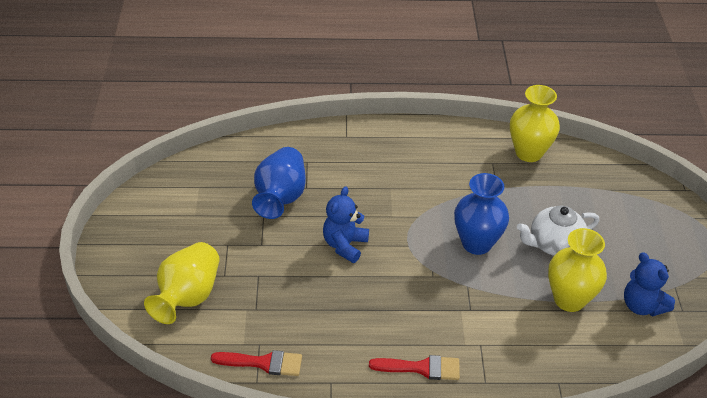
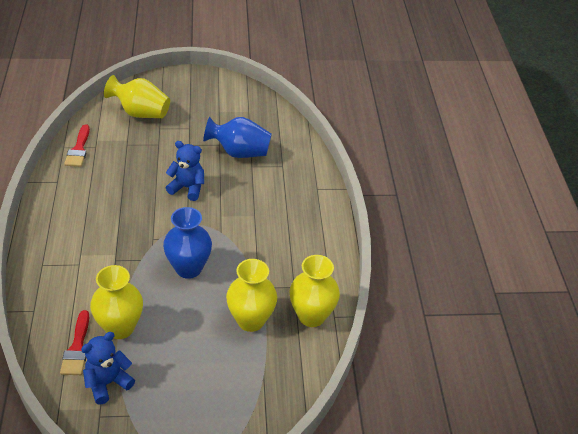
camera: 85 degrees right, 0 degrees up
(421, 368) = (61, 228): red brush -> red brush (77, 348)
(541, 196) = (251, 320): none -> yellow vase
(554, 244) = (187, 323): white teapot -> none

